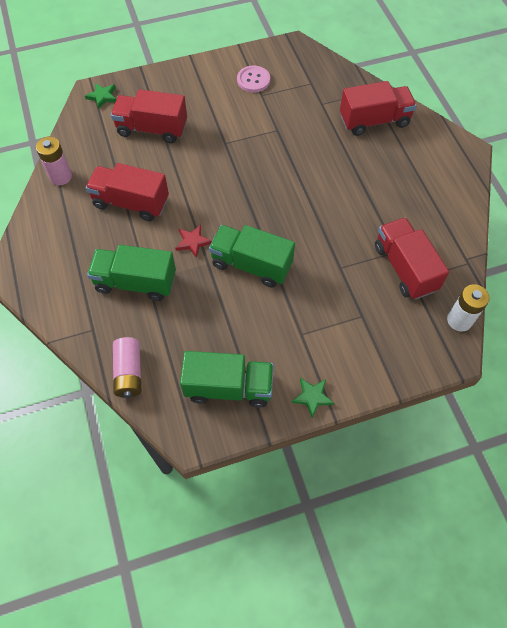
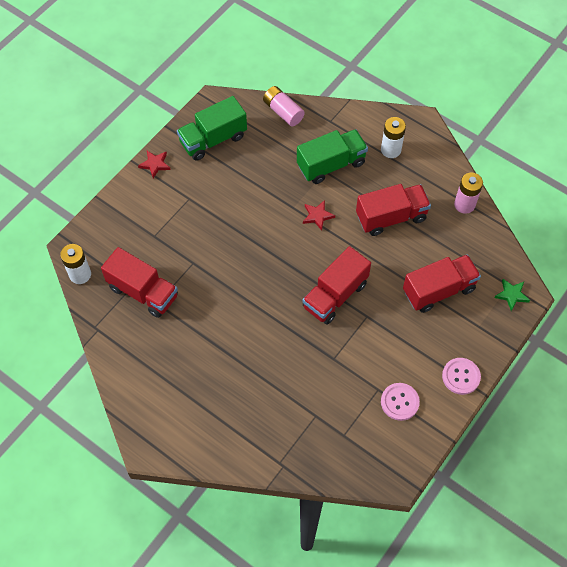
camera: 145 degrees right, 0 degrees up
(68, 262) = (391, 150): none -> white battery
(195, 71) = (461, 376): none -> pink button
(251, 265) = (260, 225): green truck -> none
(312, 397) = (155, 164): green star -> red star
(374, 121) = (254, 426): red truck -> red truck (335, 295)

